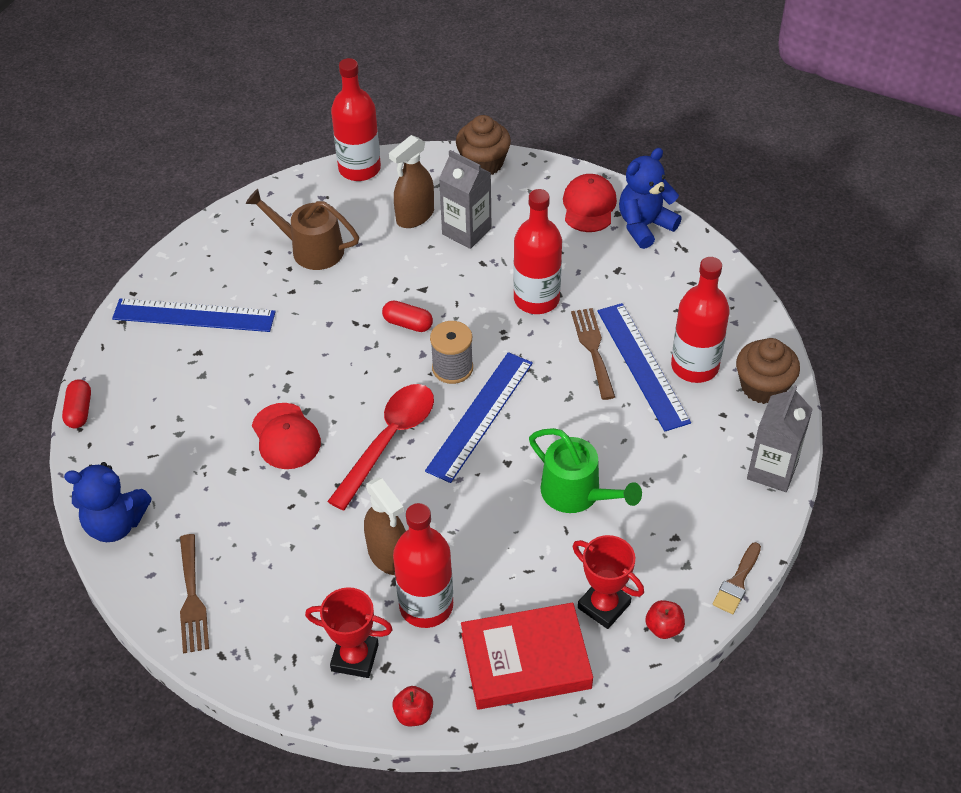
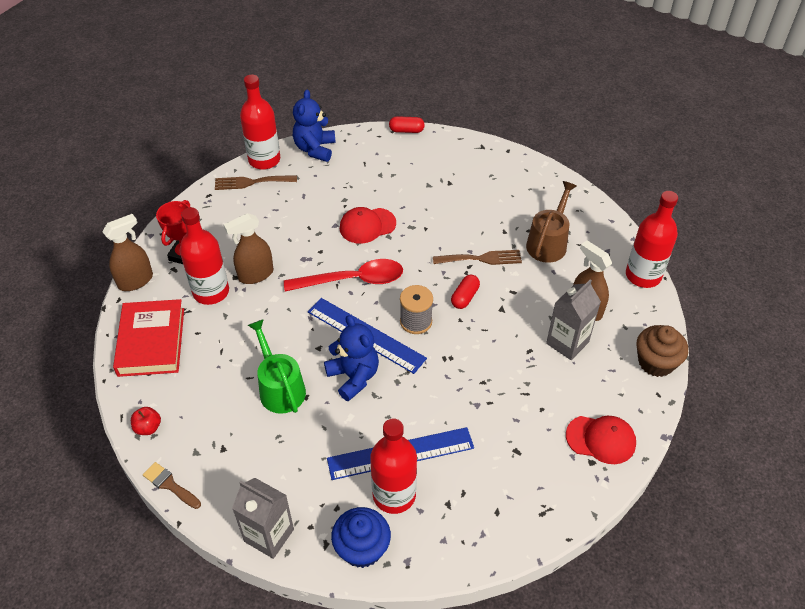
camera: 95 degrees right, 0 degrees up
(194, 316) = (484, 180): blue ruler -> none
(389, 440) = (353, 280): red spoon -> red spoon turned 45 degrees counterclockwise
(414, 714) = (136, 281): red apple -> brown spray bottle
(536, 299) = (484, 384): red bottle -> red bottle (264, 160)
(576, 493) = (280, 388): green watering can -> green watering can turned 105 degrees clockwise
(593, 349) = (424, 419): brown fork -> brown fork (481, 258)
(604, 606) = (178, 392): red trophy -> none
(644, 226) = (574, 483): blue teddy bear -> blue teddy bear (353, 377)
(763, 387) = (362, 548): brown cupcake -> blue cupcake

